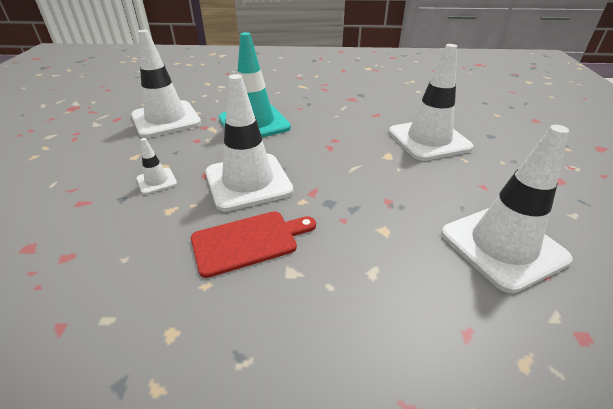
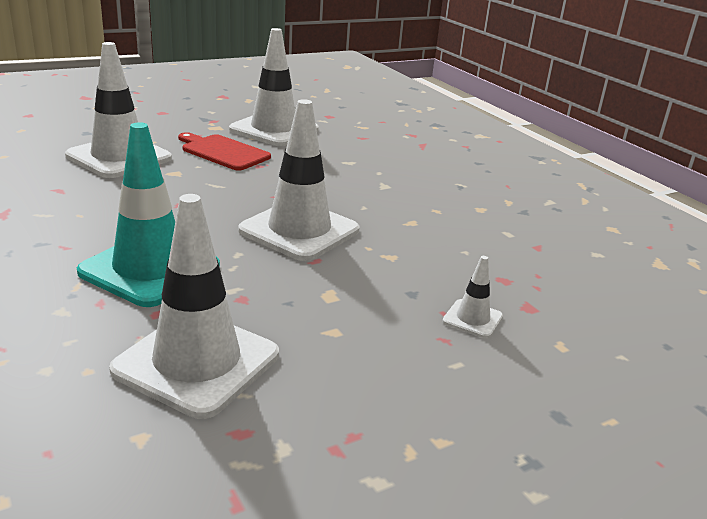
camera: 125 degrees left, 10 degrees down
(156, 181) = (360, 285): white traffic cone -> white traffic cone (472, 319)
(248, 241) = (378, 207): red cutting board -> red cutting board (223, 152)

